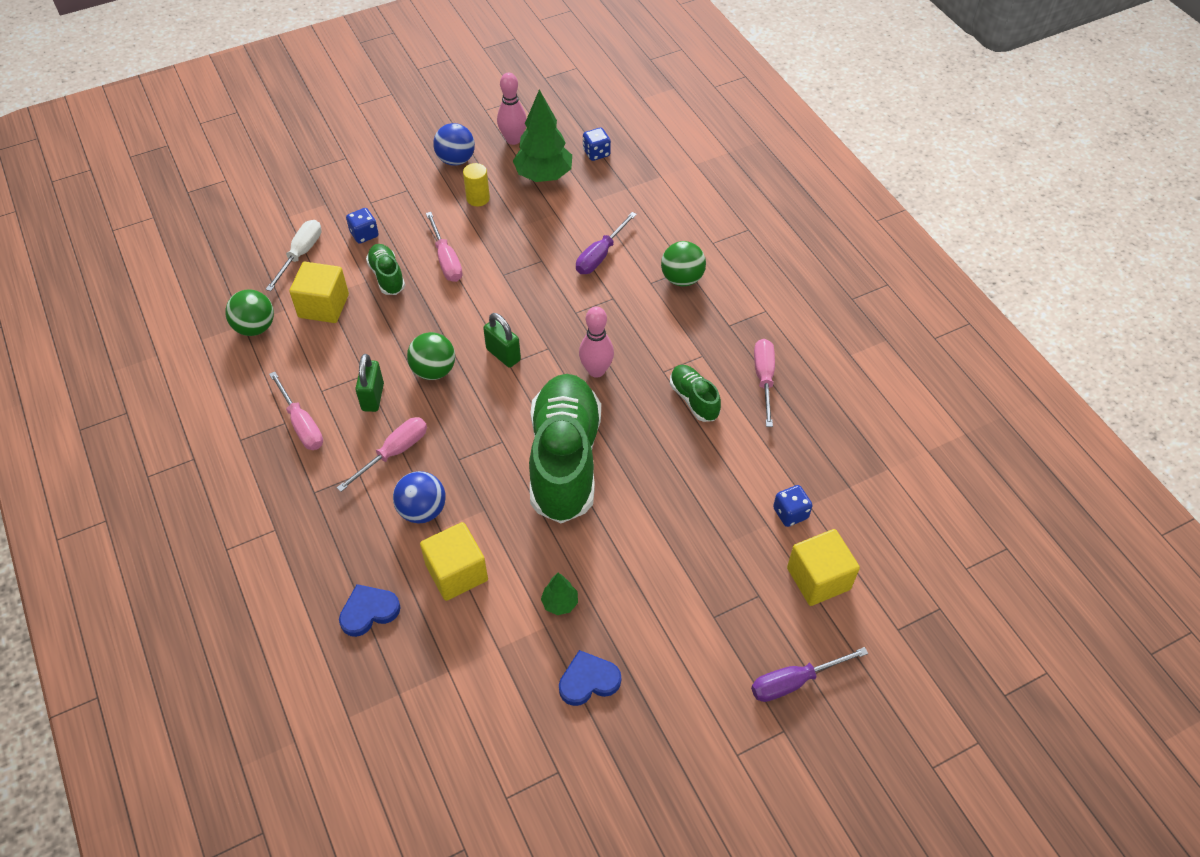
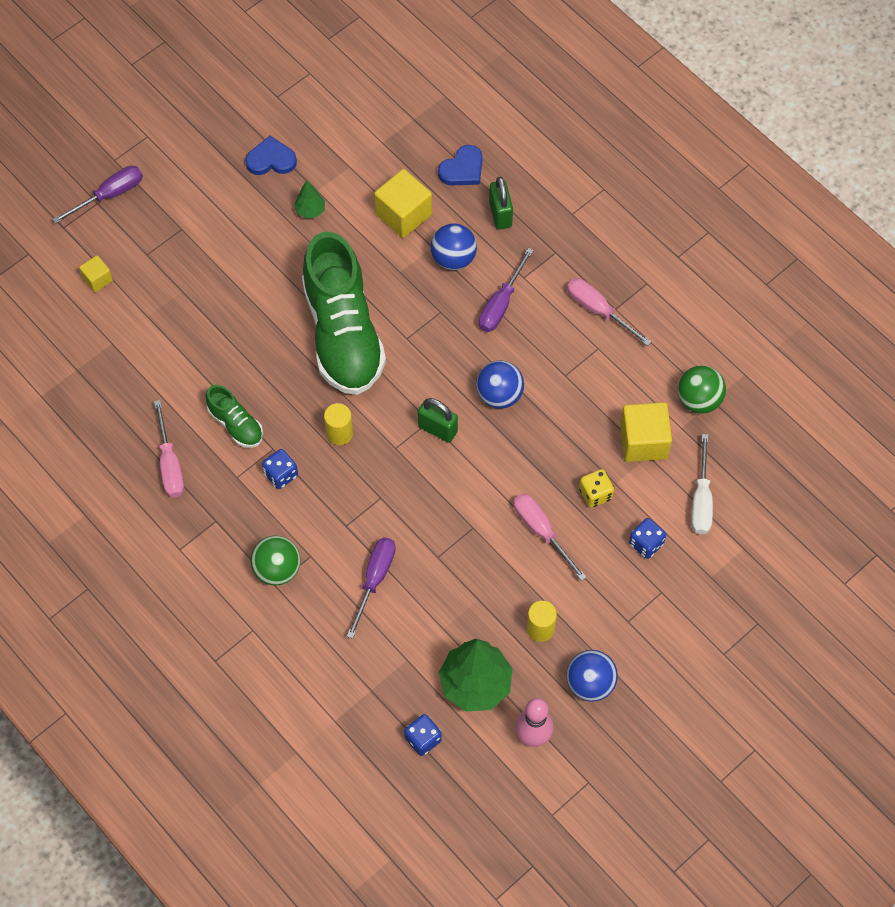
camera: 165 degrees right, 10 degrees up
(373, 397) = (545, 353): green padlock -> green padlock (500, 214)
(387, 276) = (595, 494): green shoe -> yellow dice
(394, 452) = (501, 304): pink screwdriver -> purple screwdriver
(434, 370) = (499, 395): green ball -> blue ball
(588, 680) = (271, 160): blue heart -> blue heart turned 150 degrees counterclockwise
(596, 371) = (339, 433): pink bowling pin -> yellow cylinder
(790, 513) = (128, 331): blue dice -> blue dice (281, 474)
(818, 578) = (97, 279): yellow cube -> yellow cube, size x0.54

